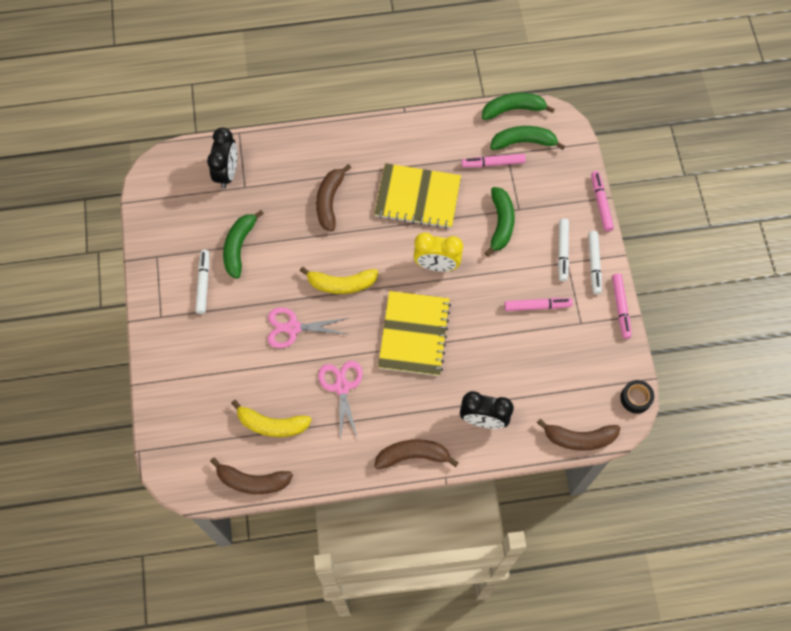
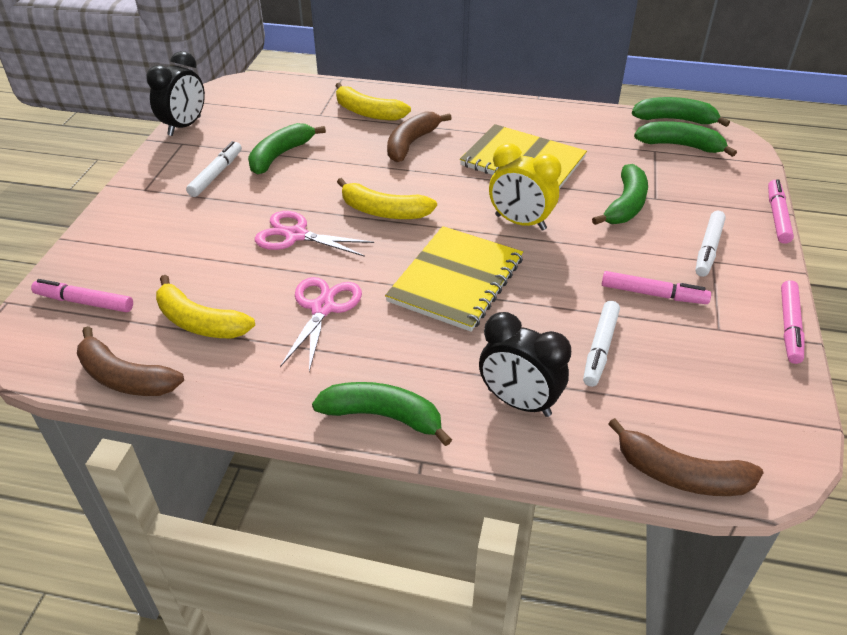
camera: 20 degrees right, 25 degrees down
(227, 173) = (308, 102): black clock -> black clock (184, 126)
(280, 172) = (368, 112): none -> yellow banana
(413, 455) = (383, 416): brown banana -> green banana
(493, 163) = (633, 154): pink marker -> pink marker (84, 302)
(594, 264) = (754, 271): white marker -> white marker (600, 348)
(635, 398) = (799, 447): black tape -> none

